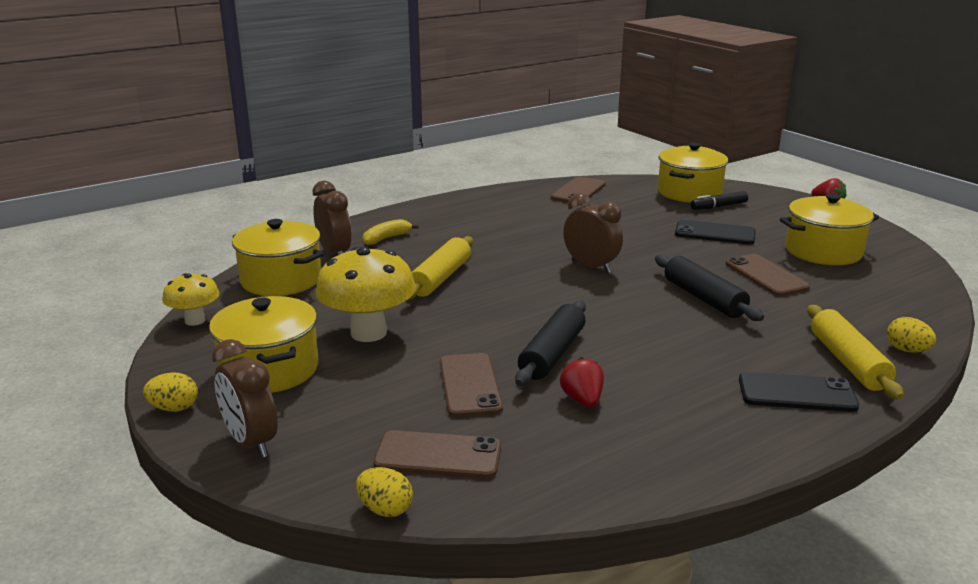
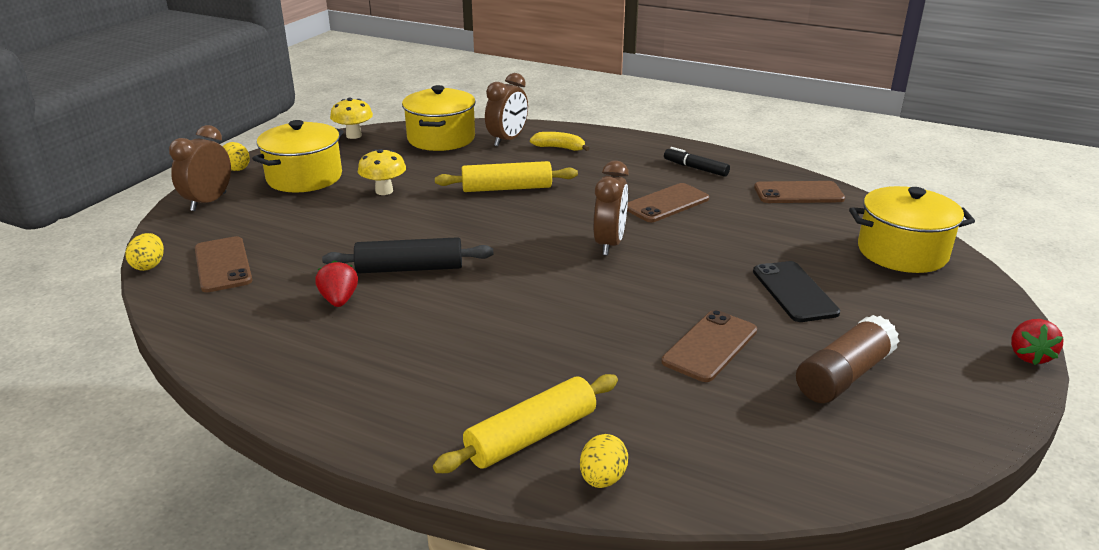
camera: 60 degrees right, 5 degrees up
(368, 333) = (384, 191): yellow mushroom -> yellow mushroom, size x0.57
(469, 385) = (331, 249): brown phone -> brown phone (666, 203)
(582, 400) = (339, 300): red strawberry -> red strawberry turned 60 degrees counterclockwise
(704, 298) = (602, 318): black rolling pin -> none
(718, 206) = (886, 278): black marker -> black marker (695, 168)
(796, 393) = (431, 411): black phone -> none
(823, 251) = (844, 376): yellow pot -> brown glue stick

